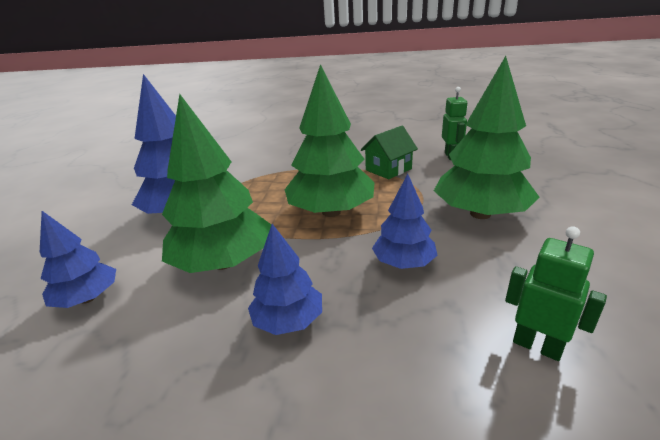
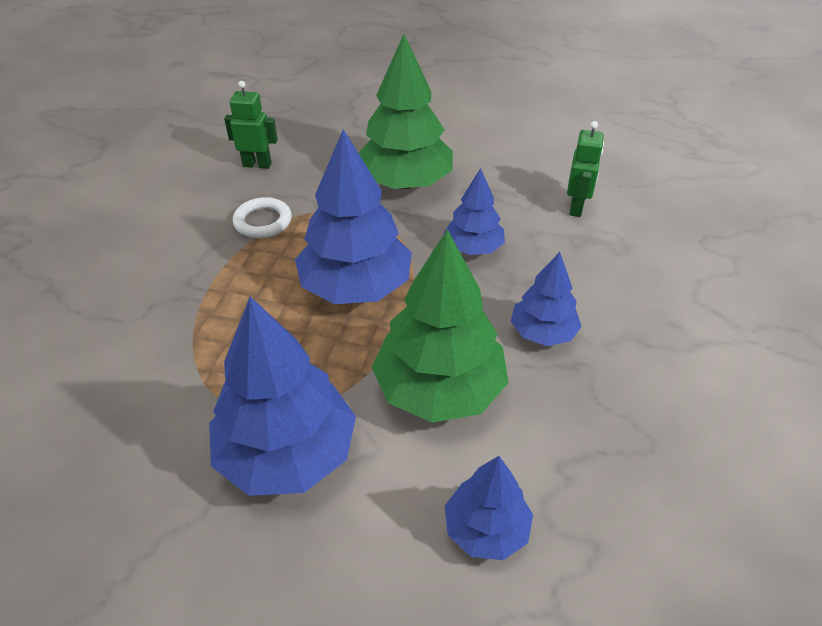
camera: 85 degrees left, 15 degrees up
(331, 212) = (356, 287): green tree -> blue tree
(388, 169) = (263, 222): green house -> white ring
(537, 346) = (576, 207): green robot -> green robot turned 150 degrees clockwise

